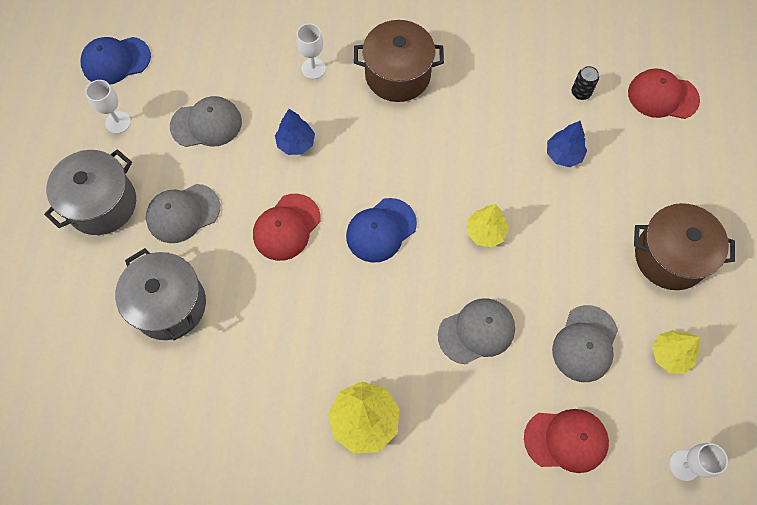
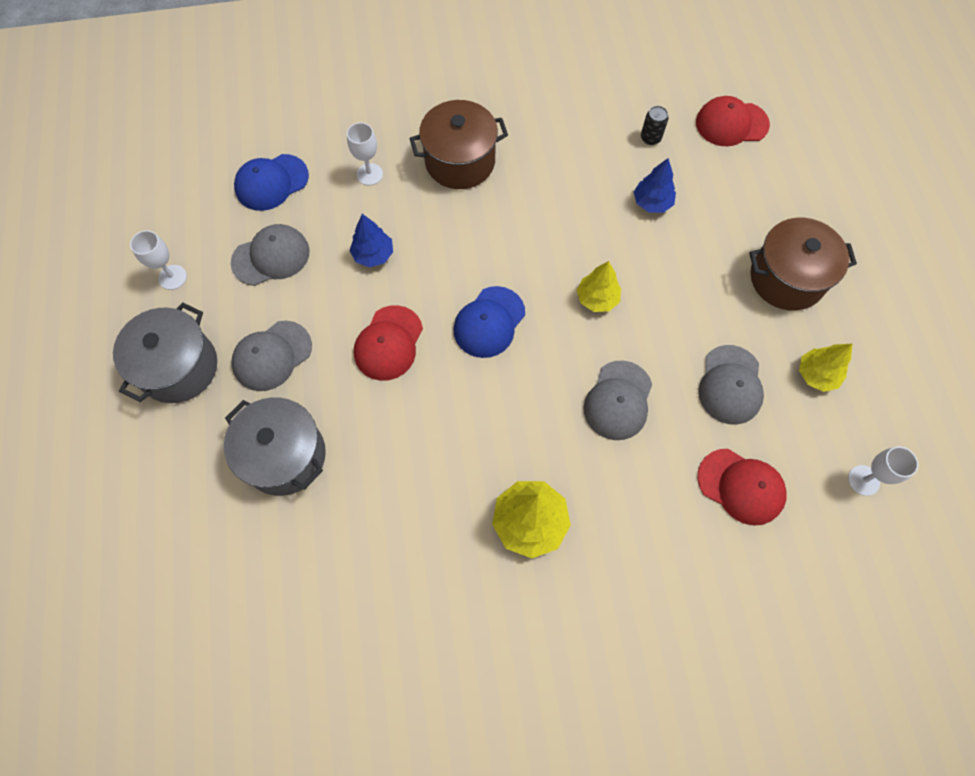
camera: 15 degrees left, 0 degrees up
(116, 61) = (151, 213): blue cap -> blue cap (271, 182)
(476, 331) = (618, 400): grey cap -> grey cap turned 150 degrees clockwise
(566, 440) = (741, 486): red cap -> red cap turned 45 degrees clockwise

